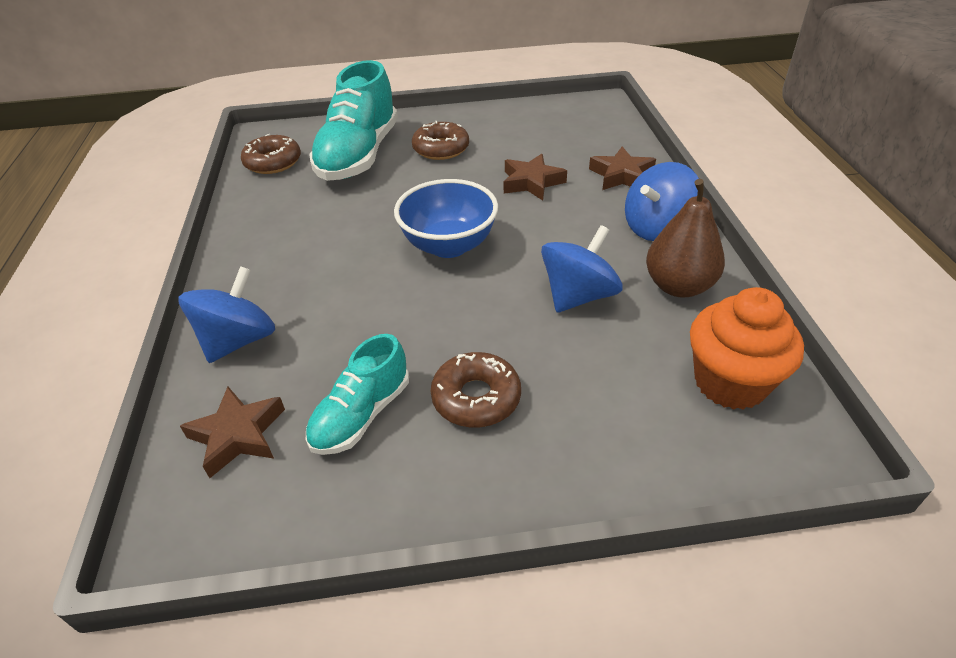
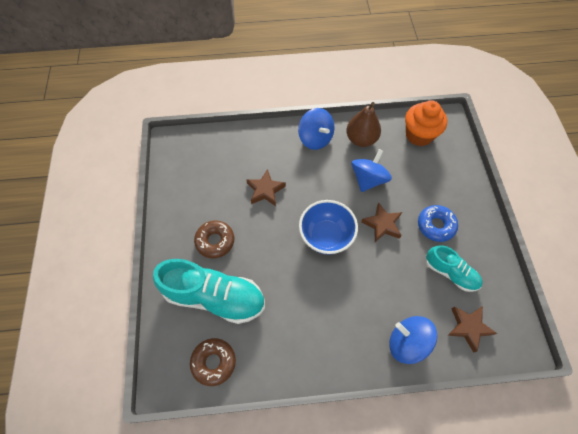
camera: 90 degrees left, 20 degrees up
(476, 398) = (435, 225): brown donut -> blue donut
(578, 296) = (368, 179): blue spinning top -> blue spinning top turned 75 degrees clockwise
(621, 175) = (264, 145): brown star -> brown star (382, 225)

